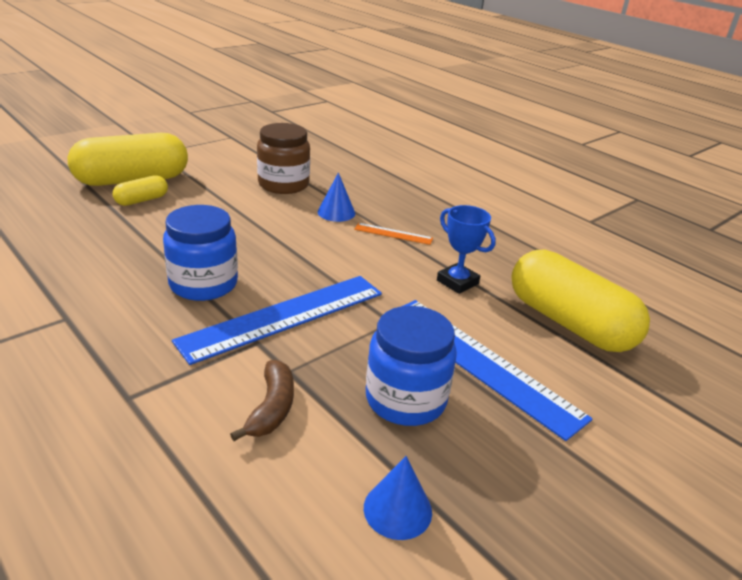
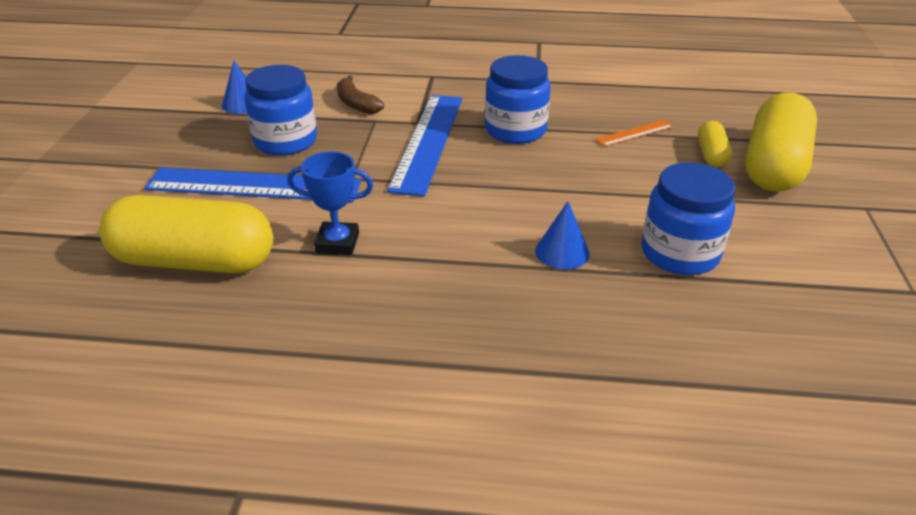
camera: 140 degrees right, 5 degrees up
(283, 184) = (679, 253): brown jar -> blue jar
(393, 234) = (467, 262): orange ruler -> orange ruler (634, 133)

